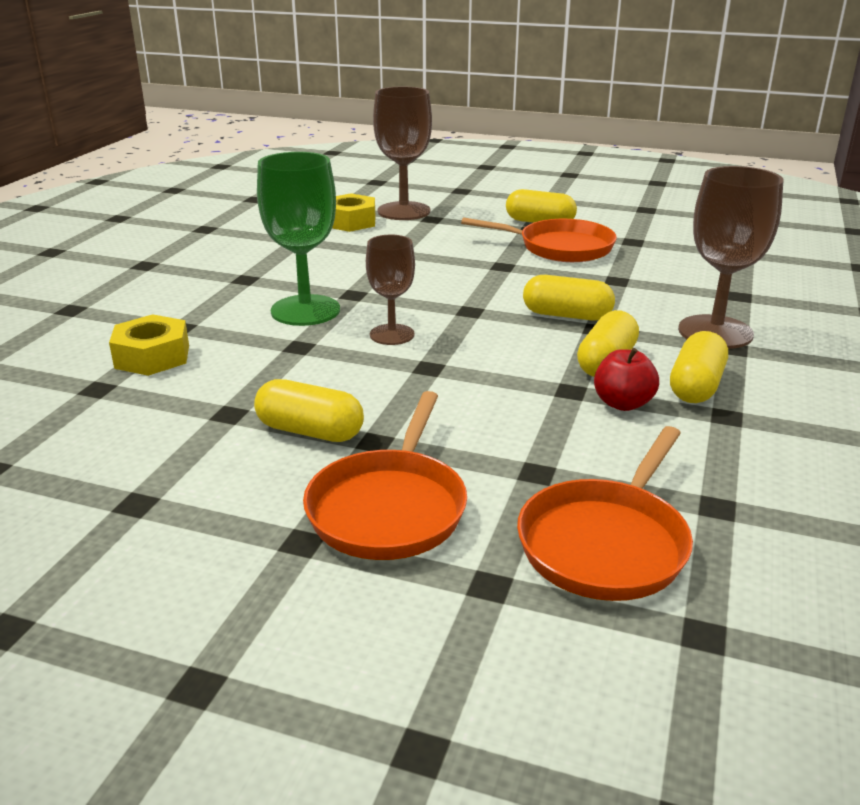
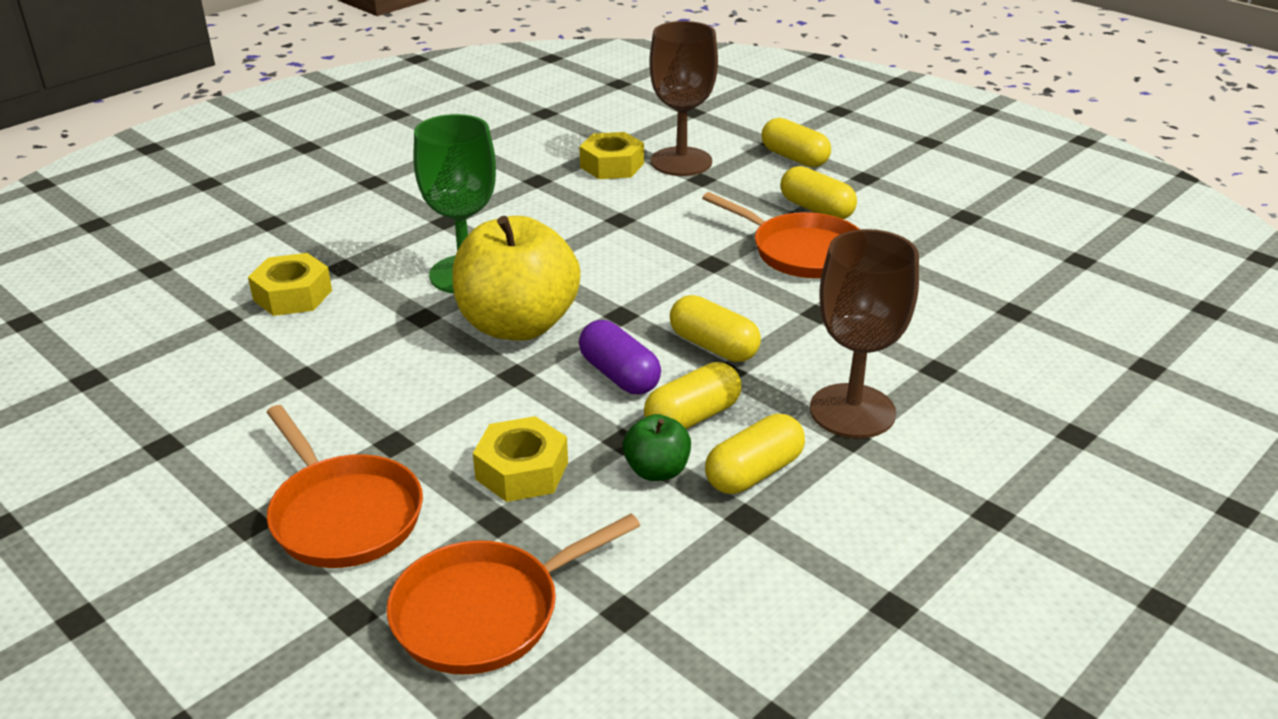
camera: 25 degrees right, 5 degrees up
(310, 431) = (350, 415): yellow capsule -> yellow capsule (794, 158)
(389, 508) = (343, 514): orange pan -> orange pan turned 75 degrees counterclockwise
(392, 334) = (518, 325): brown goblet -> yellow apple
(514, 432) = (522, 471): none -> yellow nut
(516, 349) = (619, 375): none -> purple capsule
(622, 403) = (657, 471): red apple -> green apple

